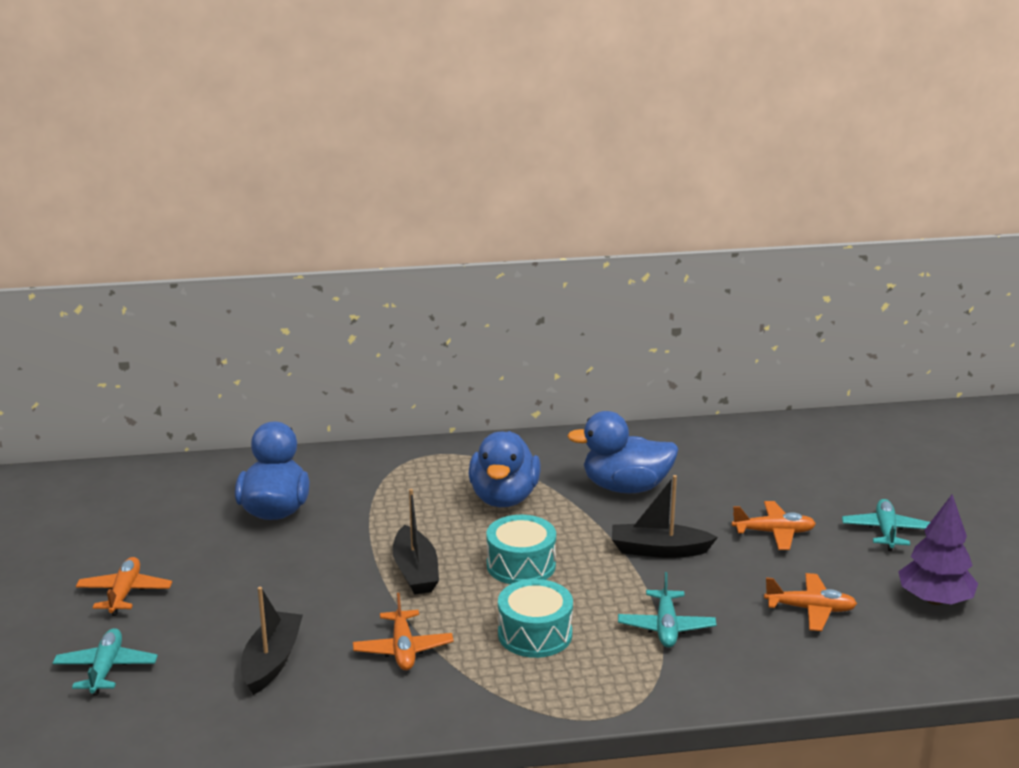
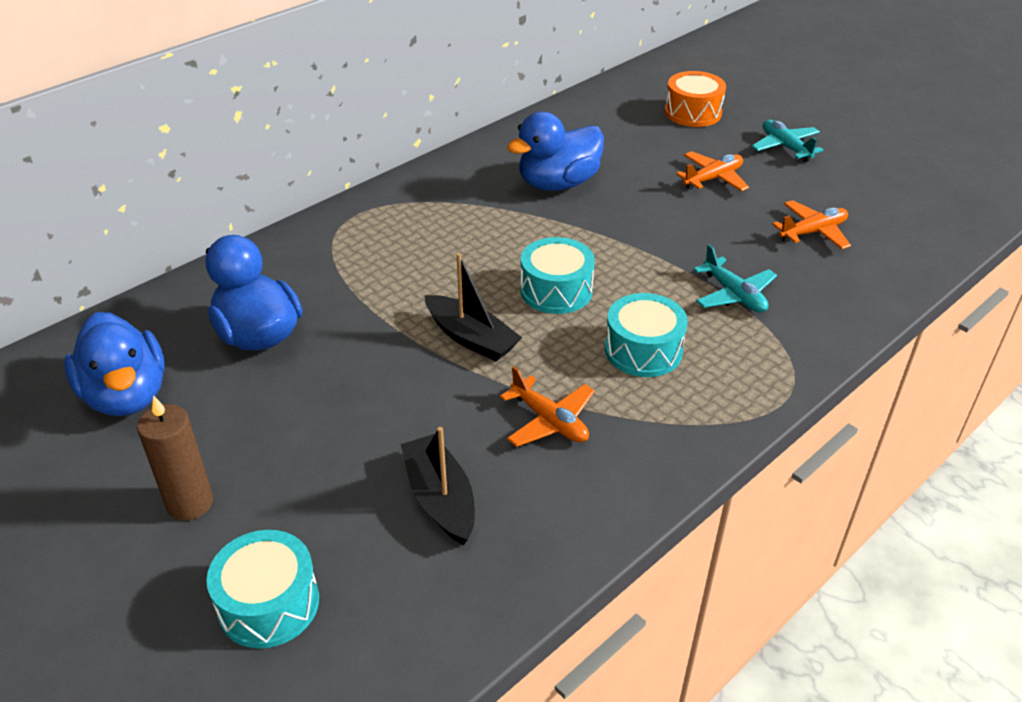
camera: 35 degrees left, 15 degrees up
(106, 669) = (269, 604): turquoise plane -> turquoise drum
(124, 593) = (190, 503): orange plane -> brown candle
(504, 498) = (467, 233): blue duck -> blue duck (126, 395)
(658, 550) = (648, 229): black boat -> none
(831, 472) = (693, 112): none -> orange drum
(934, 600) = (879, 188): purple tree -> none

